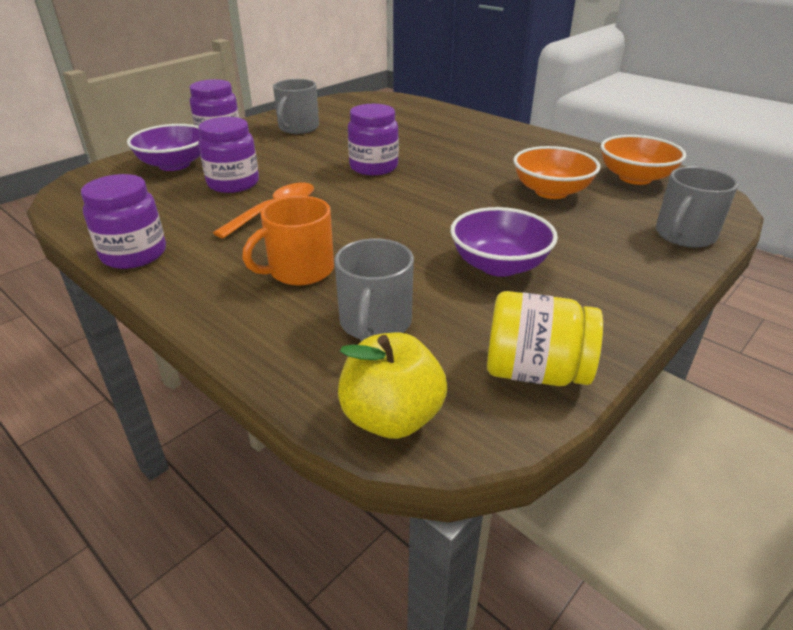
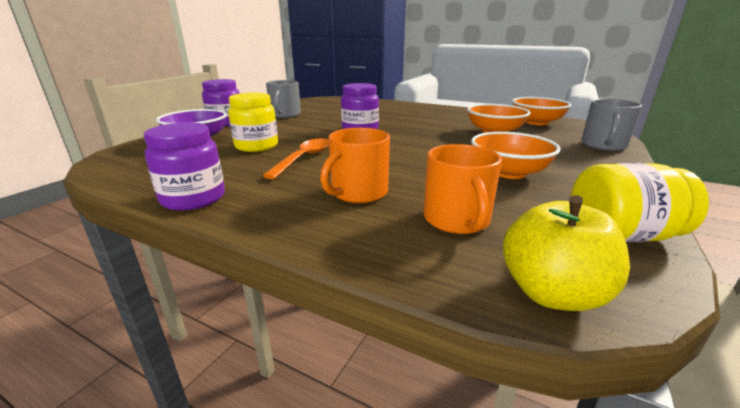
camera: 15 degrees left, 10 degrees down
(233, 183) = (256, 146): purple jar -> yellow jar
(375, 323) = (457, 220): grey mug -> orange mug
(499, 265) = (508, 172): purple bowl -> orange bowl

